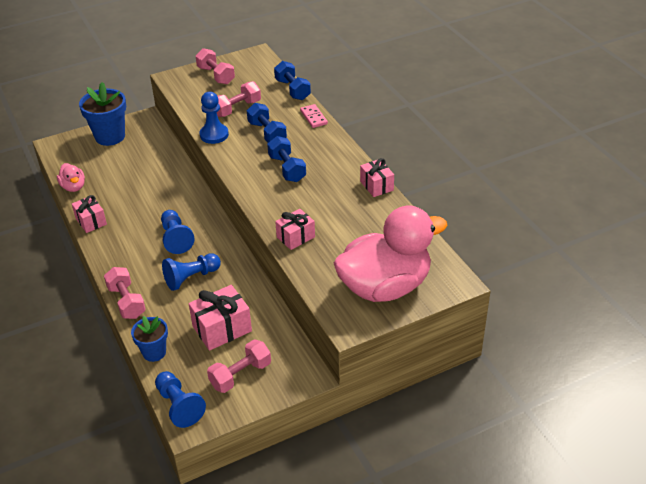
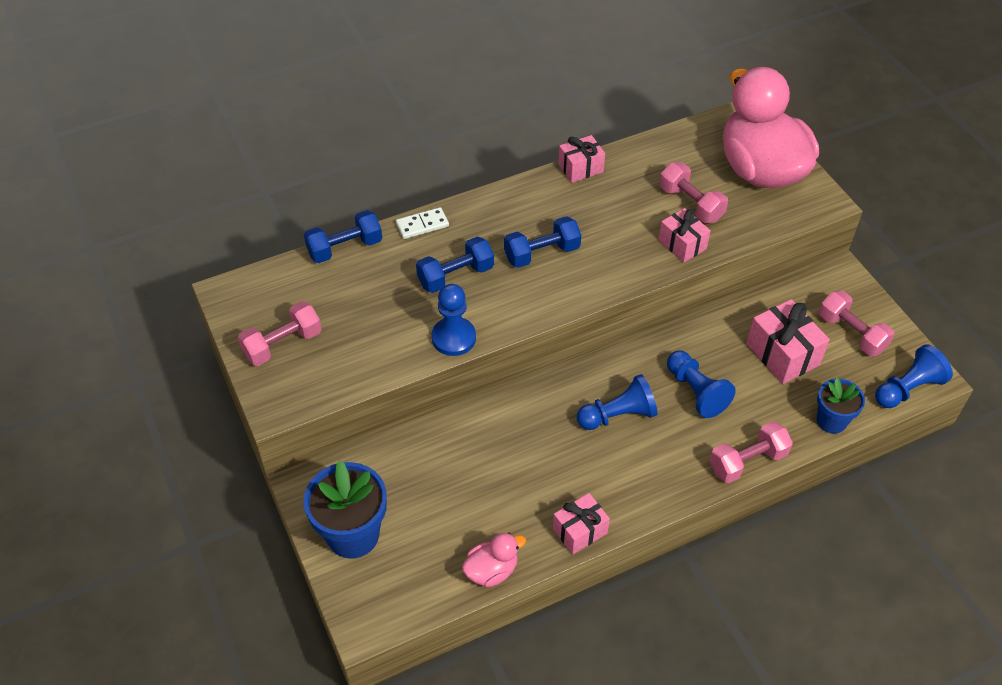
camera: 90 degrees left, 10 degrees up
(237, 108) = (386, 313): pink dumbbell -> pink dumbbell (691, 204)
(313, 117) = (422, 225): pink domino -> white domino

